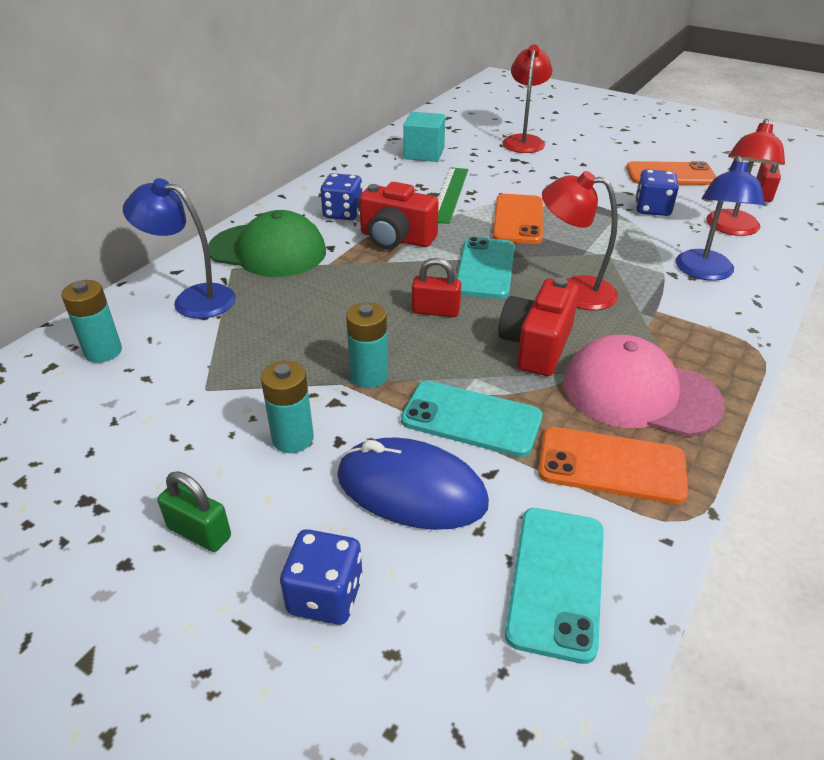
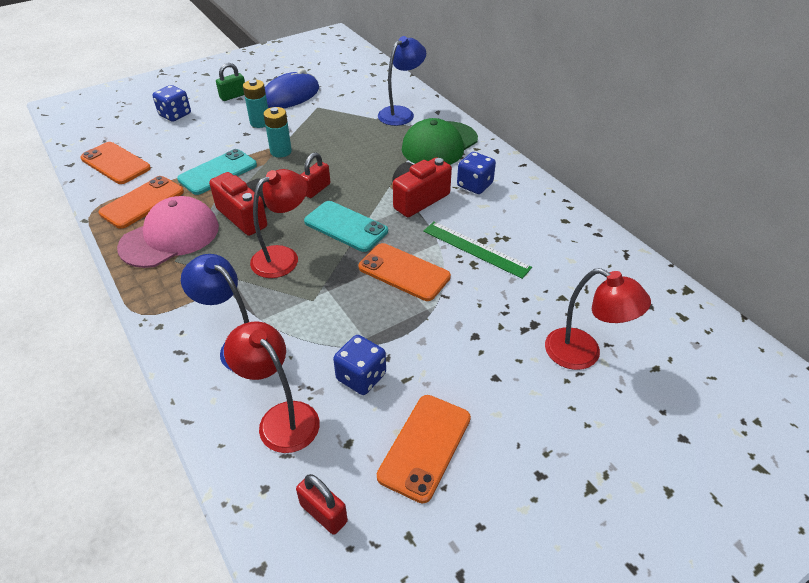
camera: 115 degrees right, 5 degrees up
(103, 351) = (373, 86): turquoise battery -> none
(411, 489) = (197, 144): blue mouse -> blue mouse (290, 96)
(424, 153) = (576, 262): turquoise cube -> none
(556, 581) = (115, 163): turquoise phone -> orange phone

